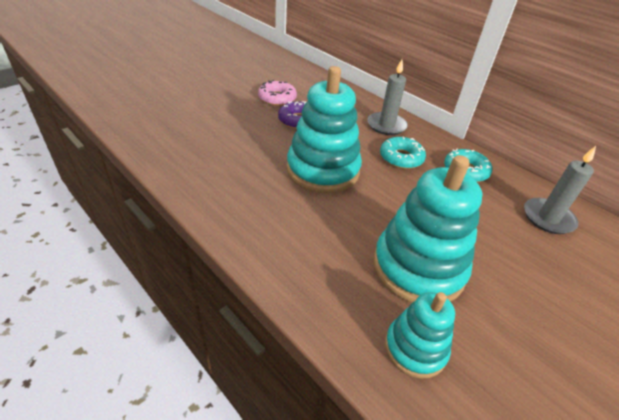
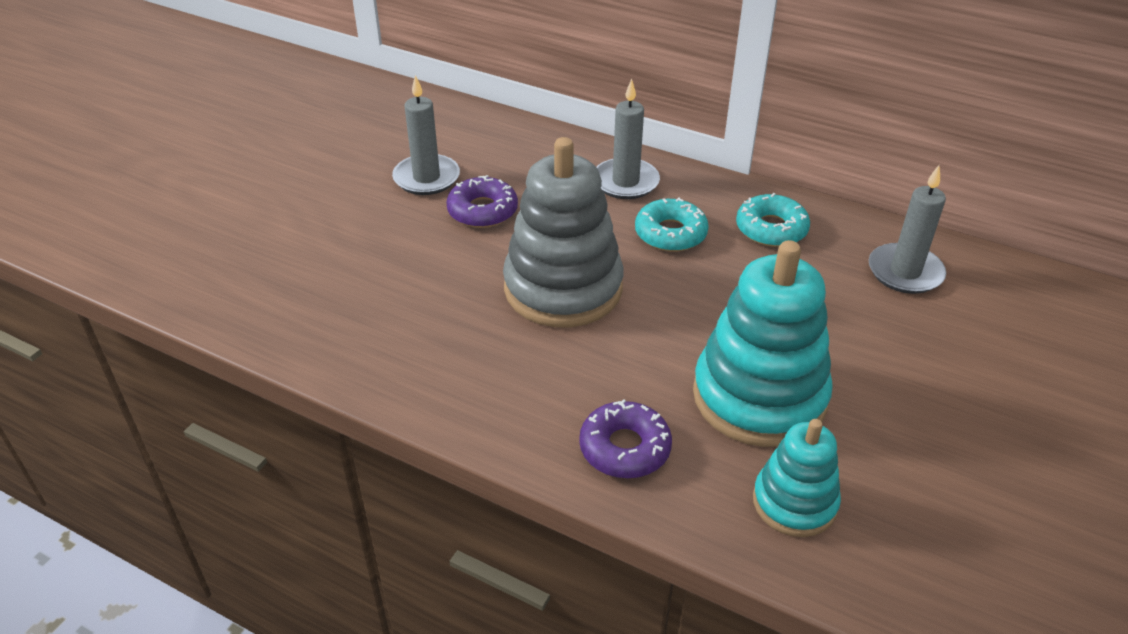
camera: 15 degrees left, 0 degrees up
(277, 98) = (426, 178): pink donut -> grey candle
(314, 273) = (624, 448): none -> purple donut
(323, 170) = (563, 288): turquoise stacking toy -> grey stacking toy

